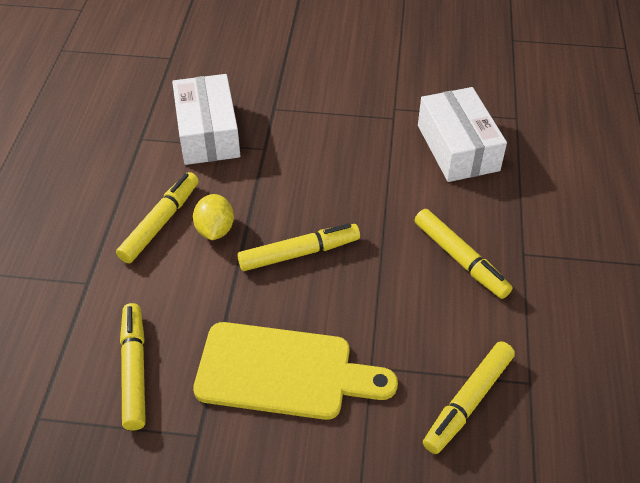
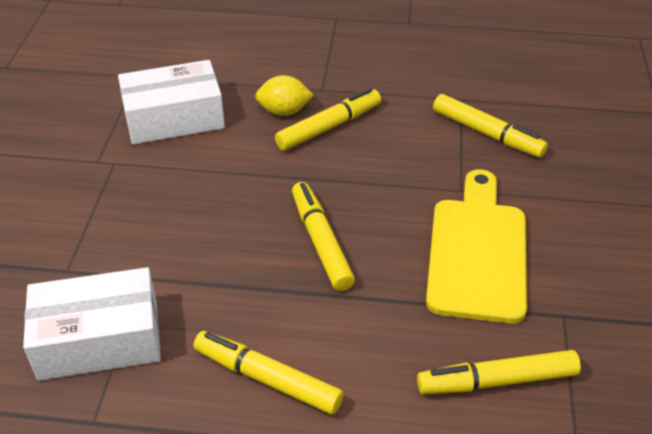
camera: 90 degrees left, 5 degrees down
(215, 230) = (282, 320): yellow lemon -> yellow lemon (284, 111)

